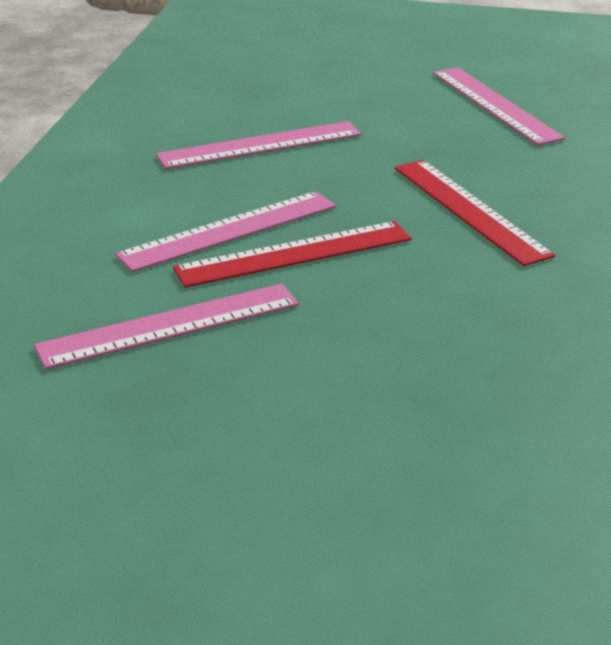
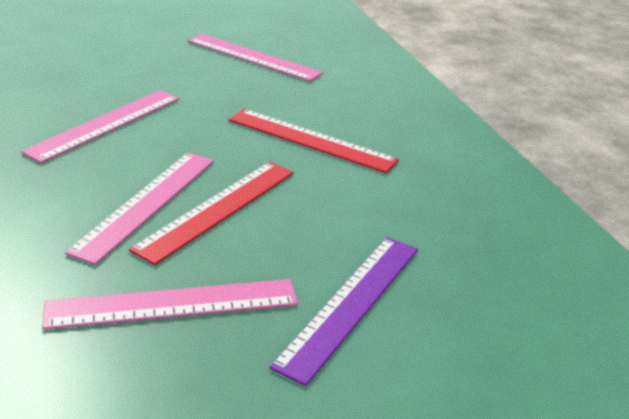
camera: 35 degrees left, 0 degrees up
(169, 325) = (173, 303): pink ruler -> pink ruler turned 45 degrees clockwise
(341, 380) = (351, 304): none -> purple ruler

